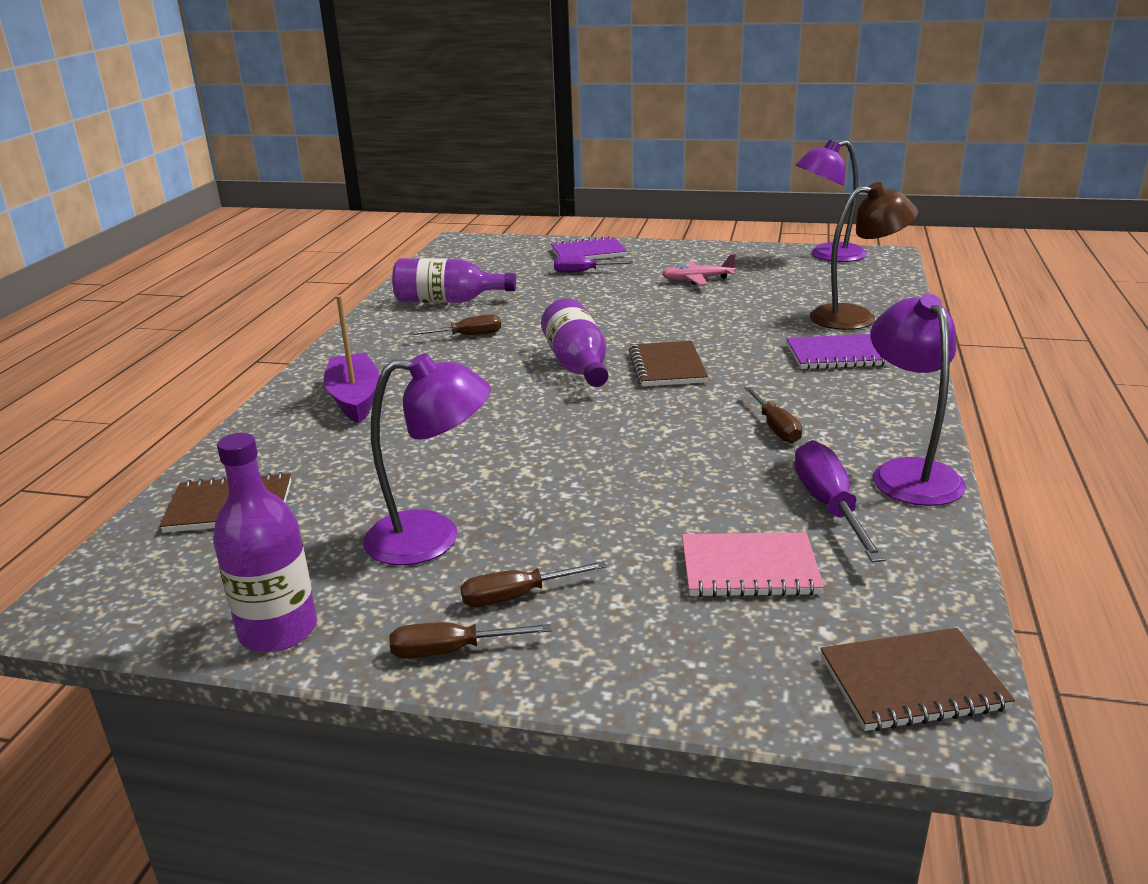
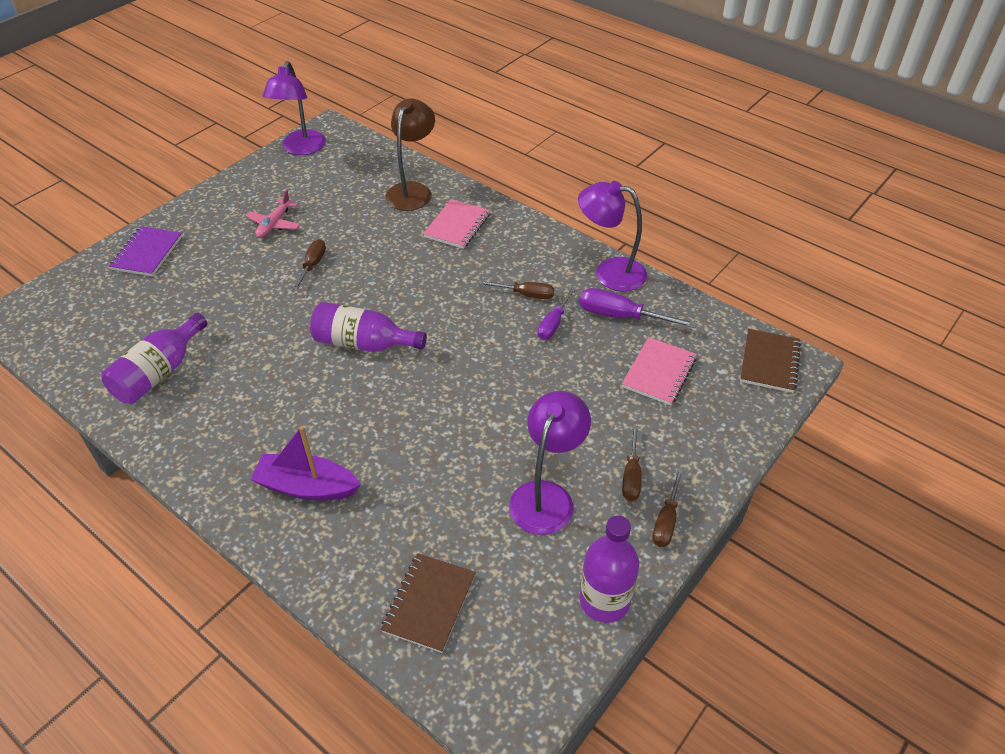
camera: 65 degrees left, 20 degrees up
(468, 335) = (249, 383): brown screwdriver -> brown screwdriver (312, 265)
(583, 272) = (187, 272): purple screwdriver -> purple screwdriver (553, 324)
(667, 367) = (406, 302): brown notebook -> none
(836, 355) = (457, 226): purple notebook -> pink notebook

